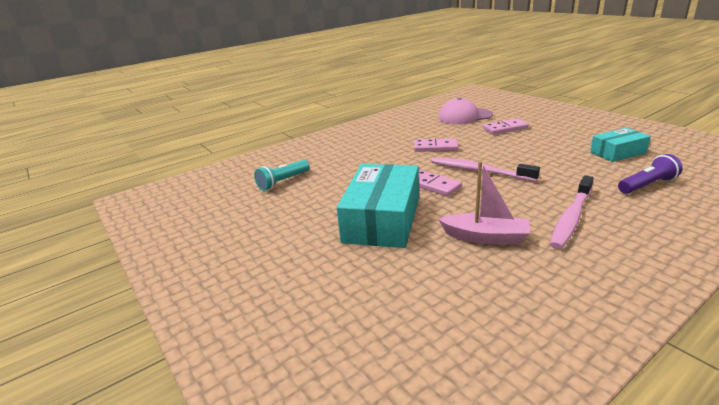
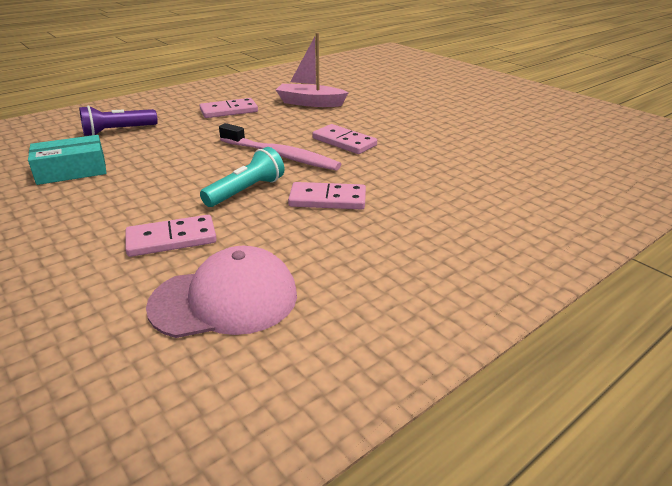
camera: 175 degrees right, 5 degrees up
(283, 182) = (542, 156): turquoise flashlight -> turquoise flashlight (246, 191)
(382, 219) = (398, 116): turquoise box -> none
(571, 218) = (229, 111): pink toothbrush -> pink domino

